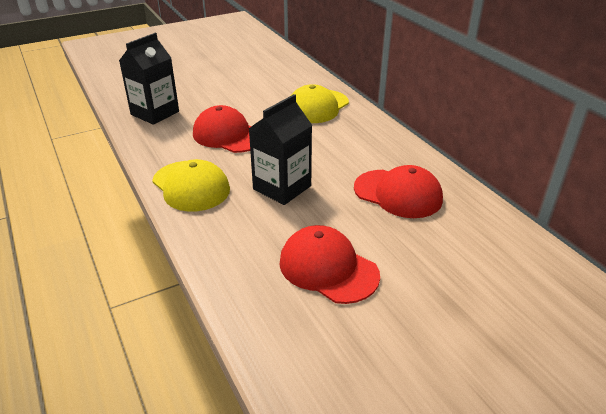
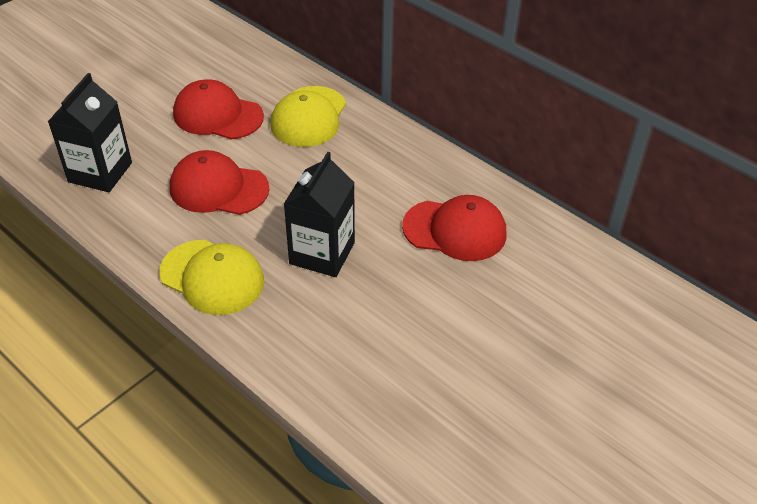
camera: 20 degrees left, 10 degrees up
(328, 268) = (419, 347): red cap -> red cap (217, 115)

